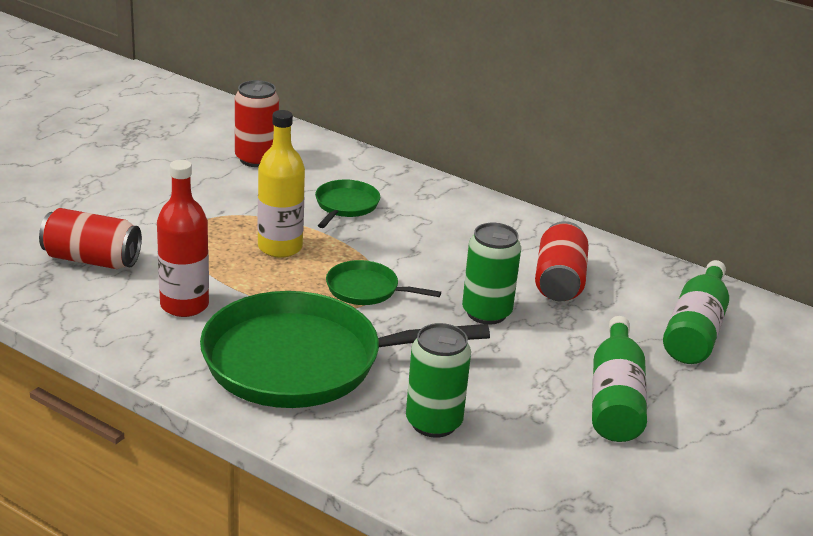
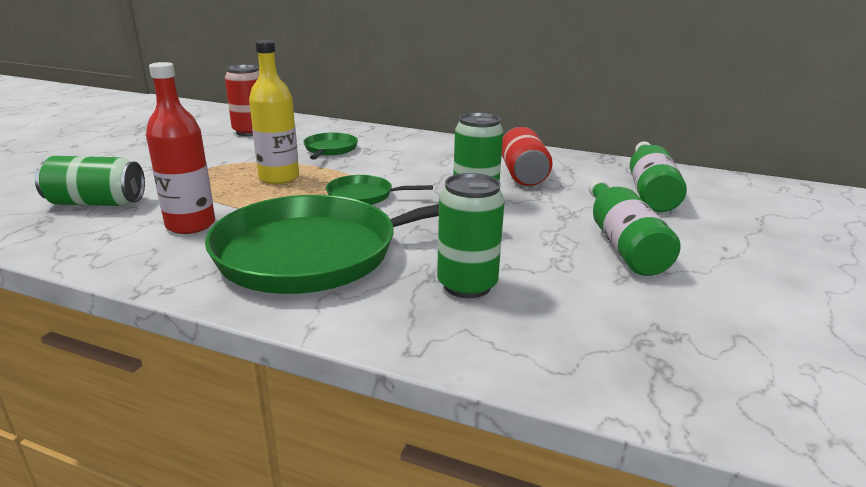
camera: 10 degrees left, 5 degrees down
(91, 260) = (96, 203): red can -> green can

